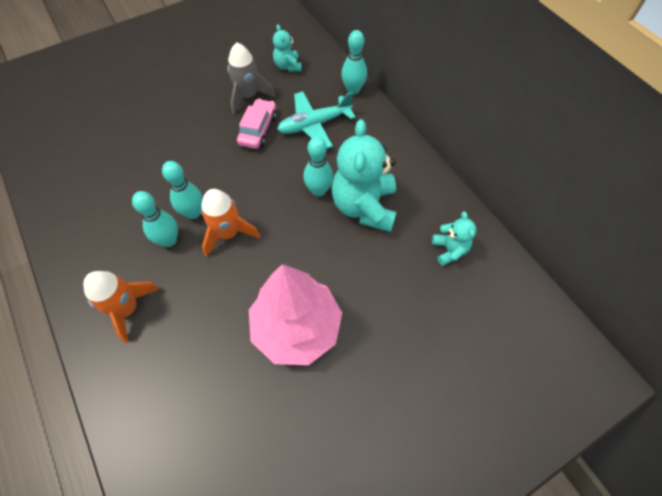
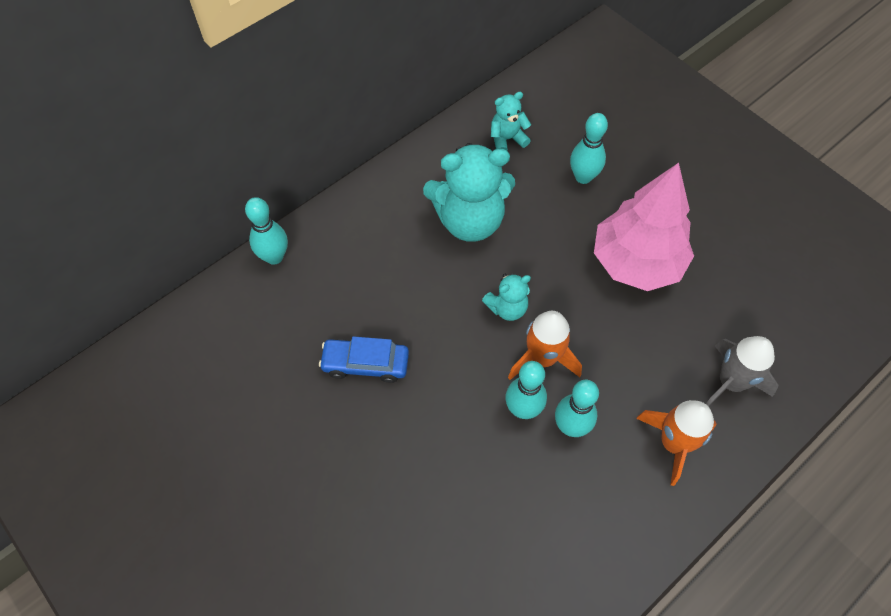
camera: 100 degrees left, 0 degrees up
(248, 96) = (300, 393): grey rocket -> grey rocket (730, 382)
(258, 129) = (365, 364): pink car -> blue car
(288, 66) = (228, 351): turquoise teddy bear -> turquoise teddy bear (507, 308)
(314, 125) = (347, 294): turquoise plane -> none
(318, 190) = (456, 271): turquoise bowling pin -> turquoise bowling pin (583, 177)

